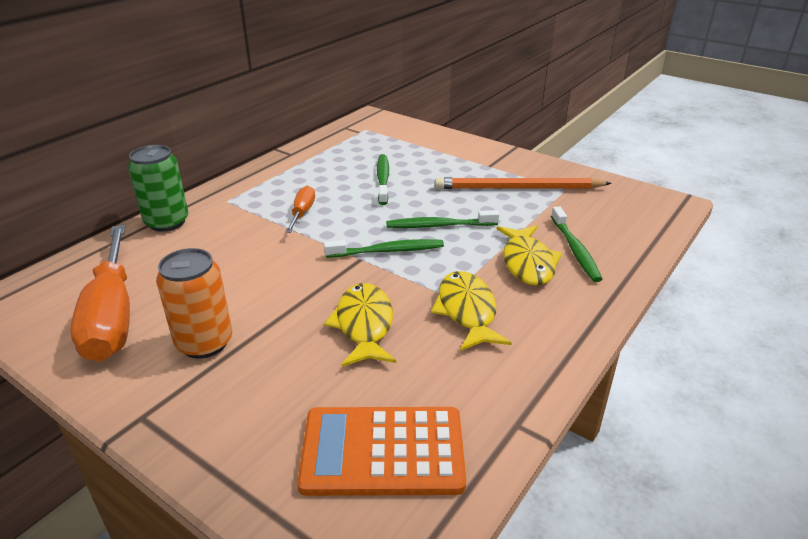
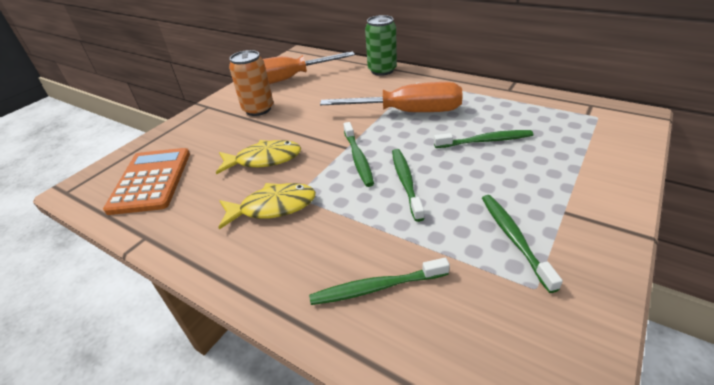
camera: 90 degrees right, 5 degrees up
(302, 213) = (408, 112): orange screwdriver -> orange screwdriver, size x2.10
(518, 188) = (514, 238): orange pencil -> green toothbrush
(527, 263) = (346, 245): yellow fish -> none

